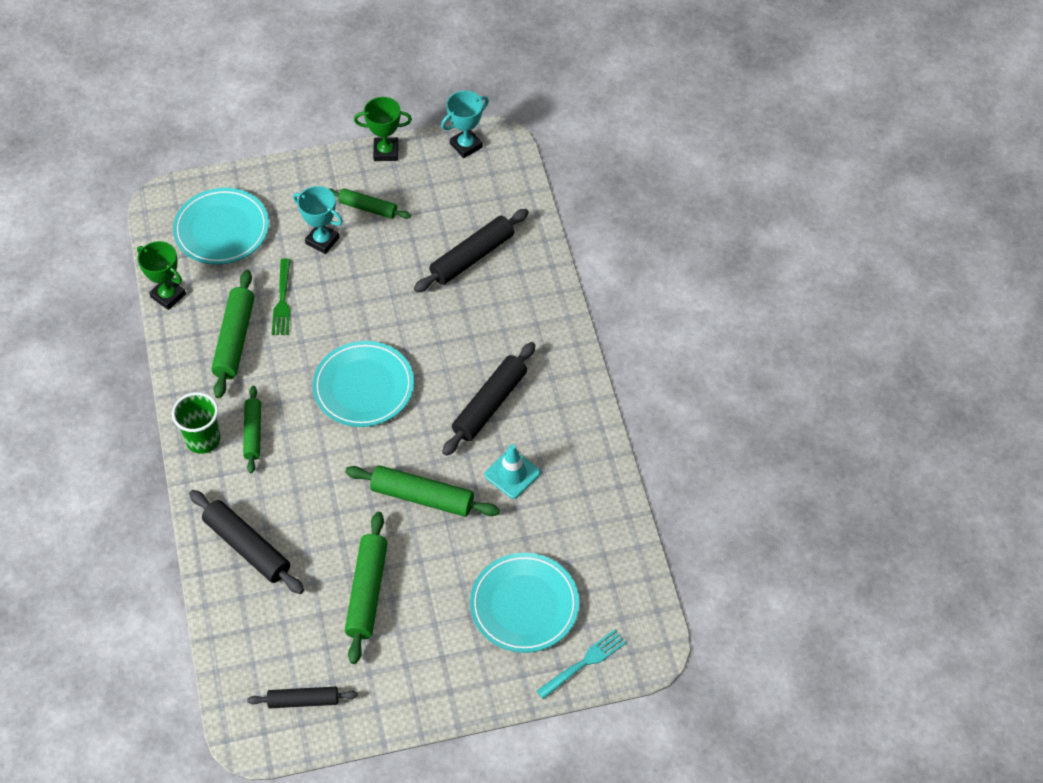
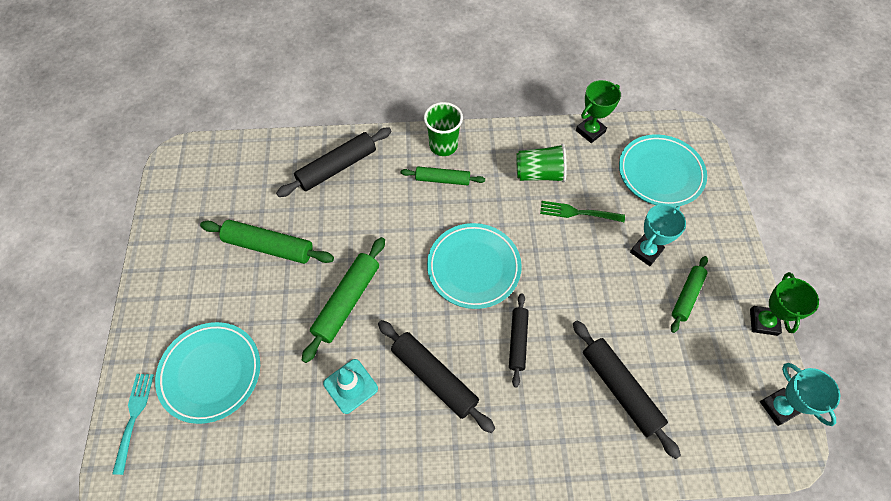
camera: 100 degrees right, 5 degrees up
(234, 339) = (539, 174): green rolling pin -> green cup
(303, 701) = (193, 193): black rolling pin -> black rolling pin (517, 341)
(584, 663) = (134, 417): turquoise fork -> turquoise fork turned 150 degrees counterclockwise

